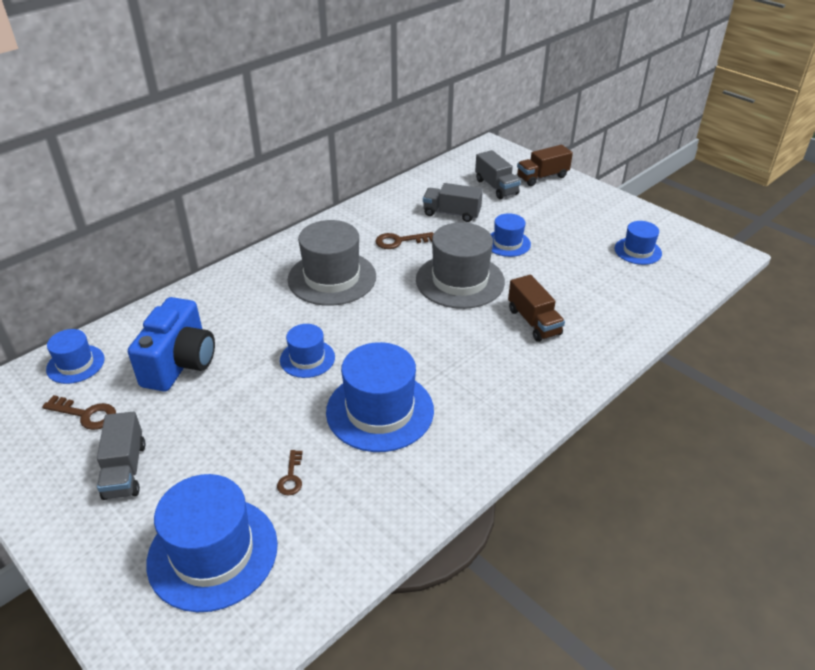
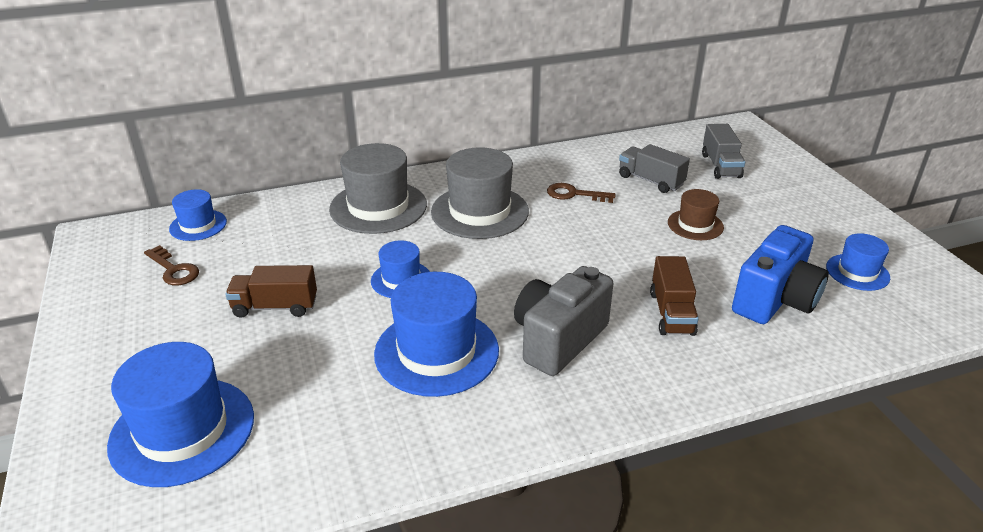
camera: 25 degrees right, 5 degrees down
(125, 470) = (168, 328): grey truck -> none
(180, 364) = (283, 250): blue camera -> blue camera (775, 300)
(291, 477) = (304, 386): brown key -> none
(460, 281) = (614, 248): grey hat -> grey hat (378, 207)
(466, 369) = (558, 339): none -> grey camera
(507, 243) = (695, 225): blue hat -> brown hat
(542, 177) = (784, 167): brown truck -> brown truck (275, 307)

